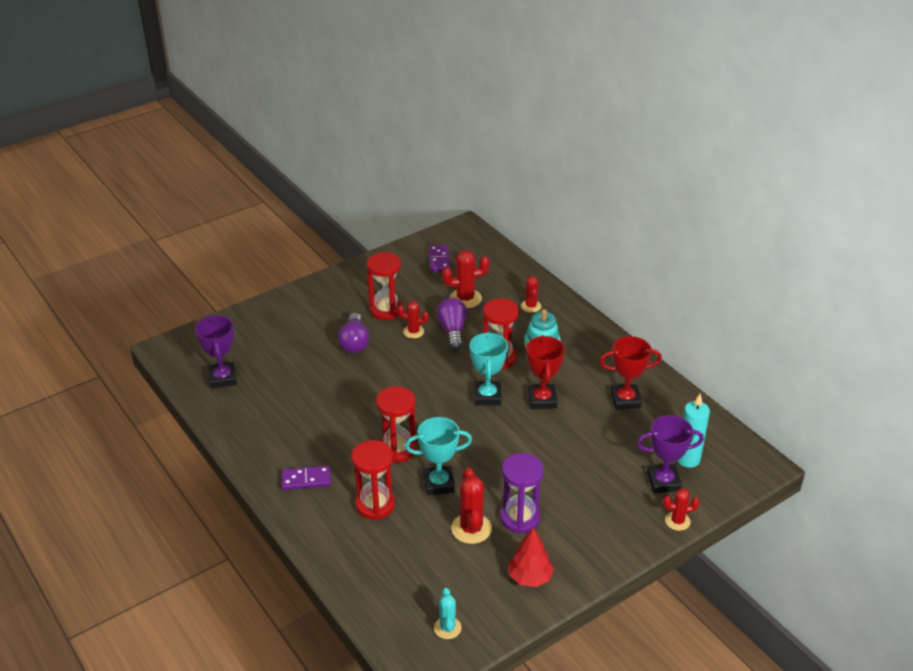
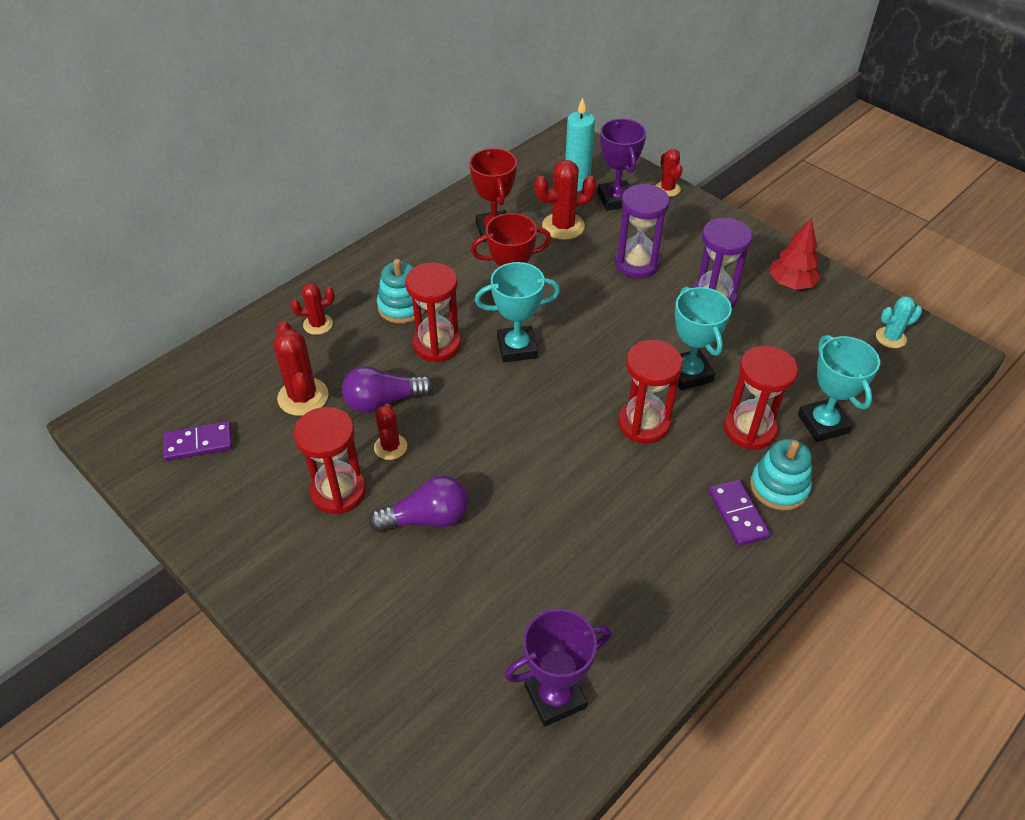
camera: 100 degrees left, 10 degrees up
(320, 507) = (779, 487): none -> turquoise stacking toy
(367, 549) = (823, 424): none -> turquoise trophy
(471, 528) = (747, 336): red cactus -> red cactus (563, 226)
(571, 478) = (637, 264): none -> purple hourglass

